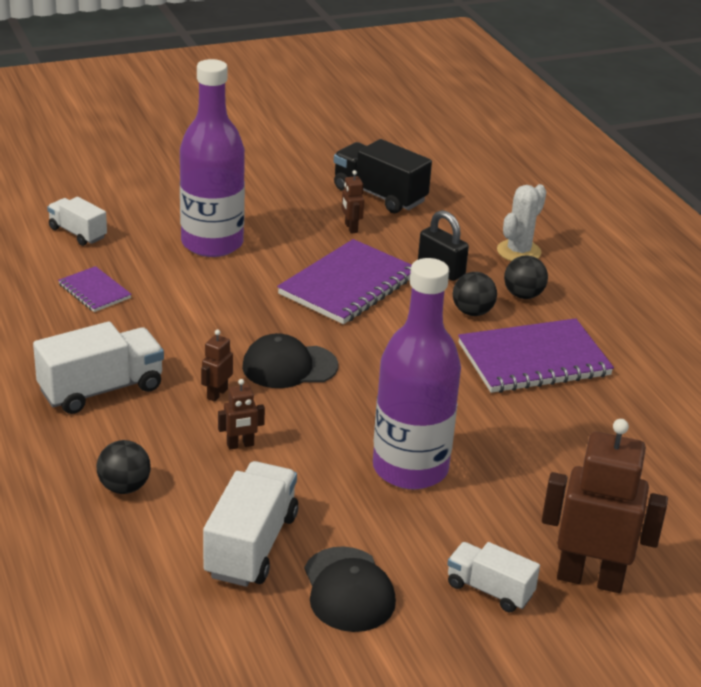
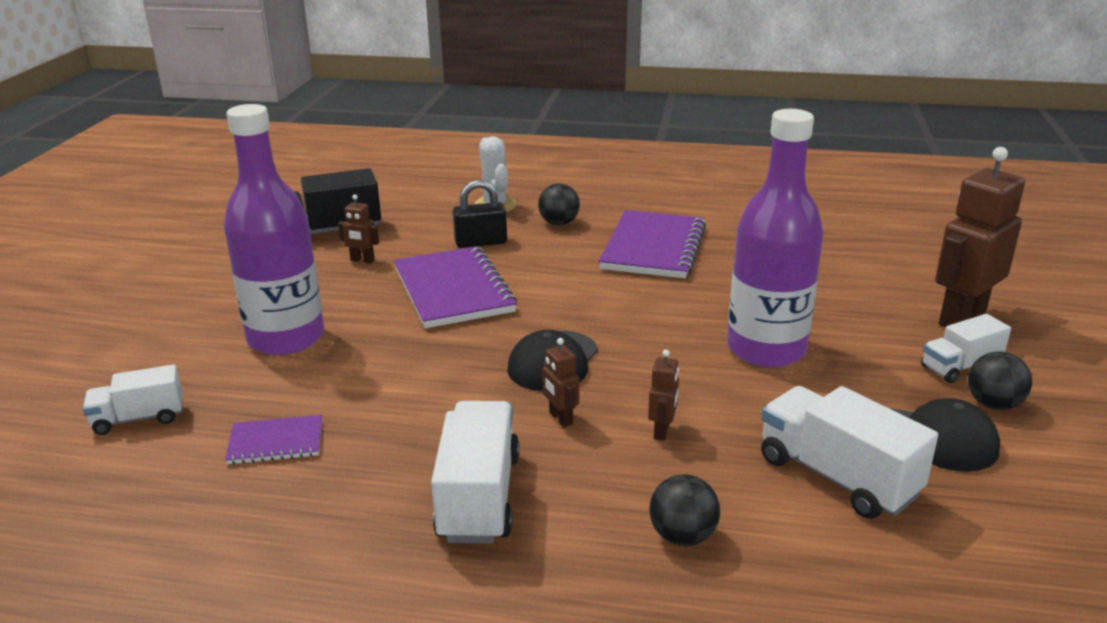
camera: 55 degrees left, 5 degrees down
(472, 312) = (560, 250): black ball -> black ball (993, 404)

